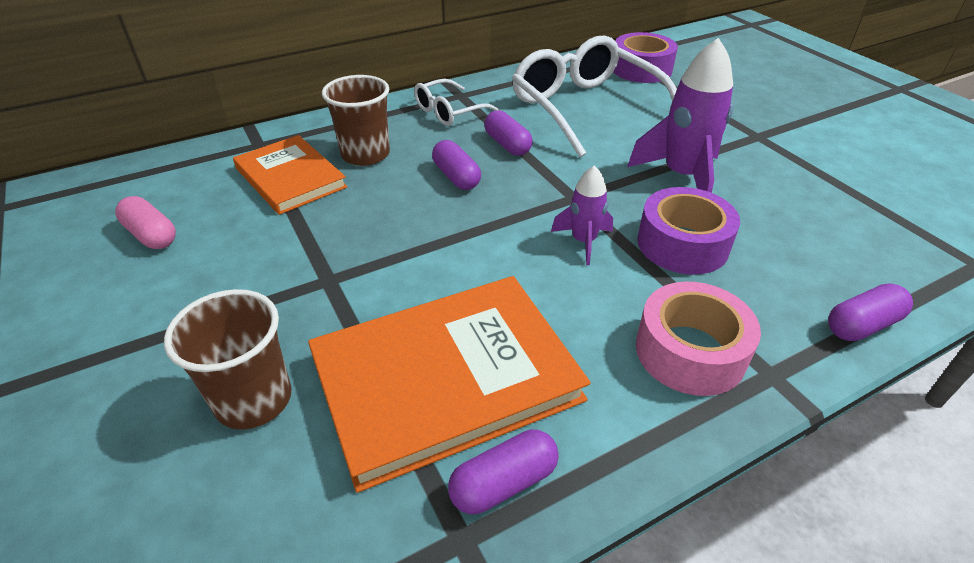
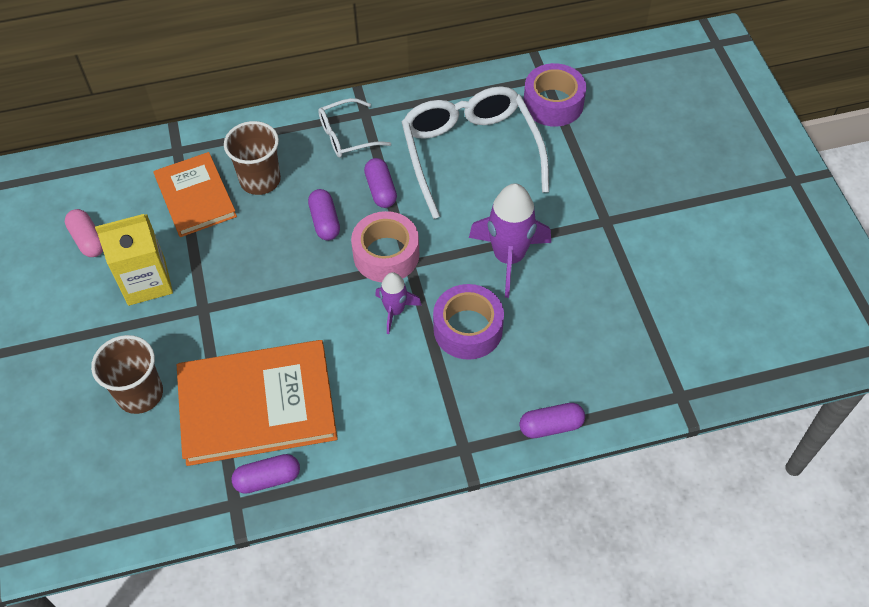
camera: 15 degrees right, 15 degrees up
(241, 264) = (146, 282): none -> yellow carton
(690, 351) = (420, 420): pink tape -> pink tape (386, 254)

